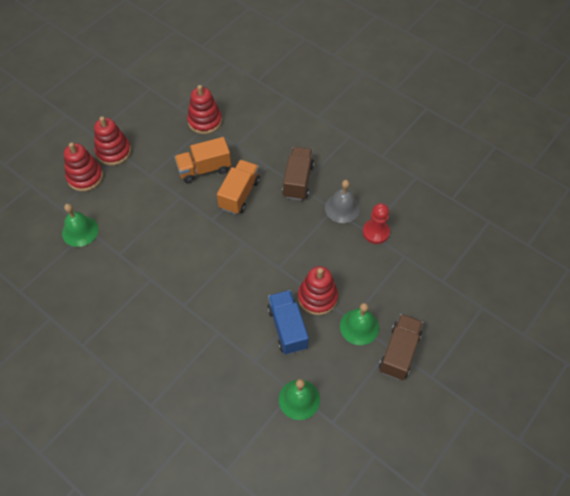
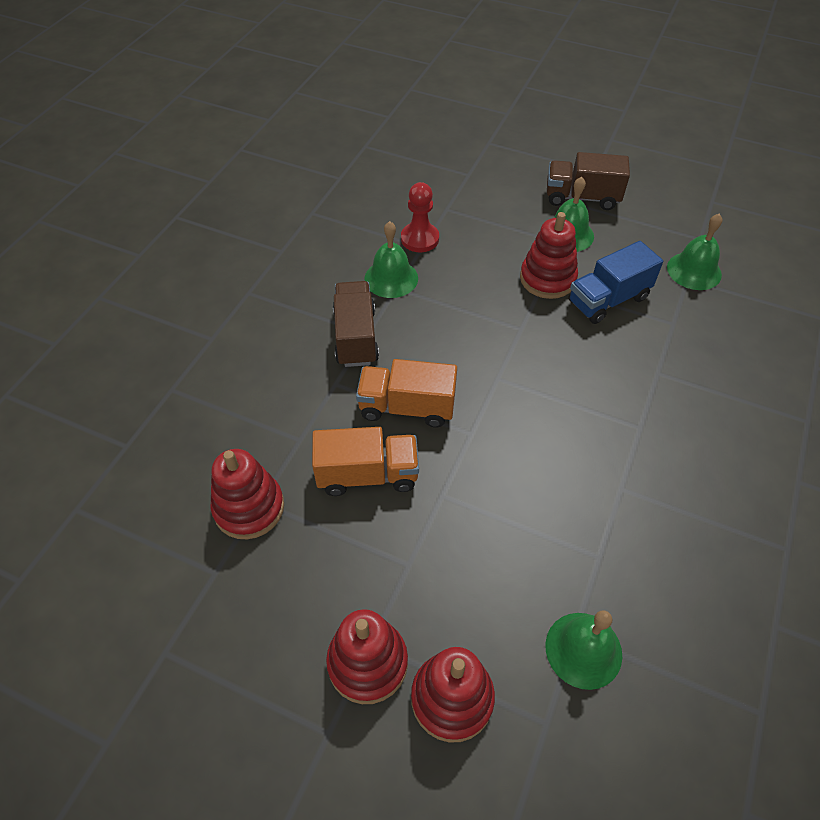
camera: 105 degrees left, 5 degrees down
(204, 169) = (367, 474): orange truck -> orange truck turned 60 degrees counterclockwise
(298, 181) = (356, 337): brown truck -> brown truck turned 90 degrees clockwise
(342, 208) = (391, 278): grey bell -> green bell

